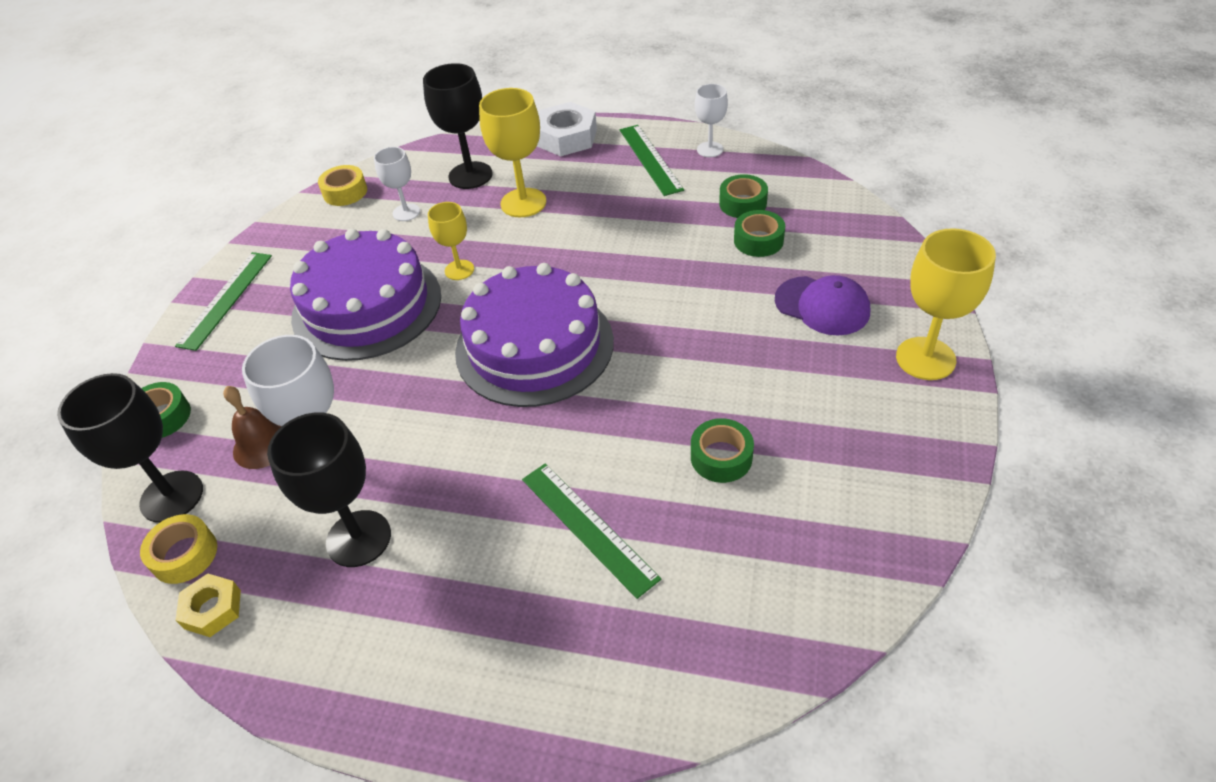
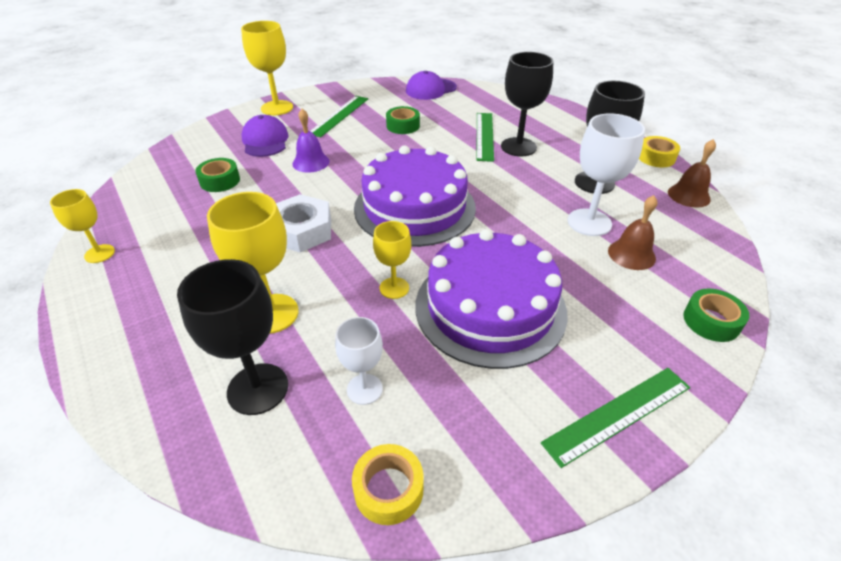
camera: 140 degrees left, 5 degrees down
(172, 496) = (708, 259): black goblet -> black goblet (518, 147)
(184, 555) = (702, 225): yellow tape -> yellow tape (656, 157)
(212, 609) = (688, 195): yellow nut -> brown bell
(566, 137) = (125, 361): white nut -> white nut (301, 230)
(650, 159) = (138, 278): green ruler -> green ruler (339, 115)
(710, 149) = (99, 253): white goblet -> yellow goblet
(721, 318) = (311, 162): none -> purple bell
(743, 203) = (178, 204): green tape -> none
(820, 593) = (430, 89): none -> purple cap

